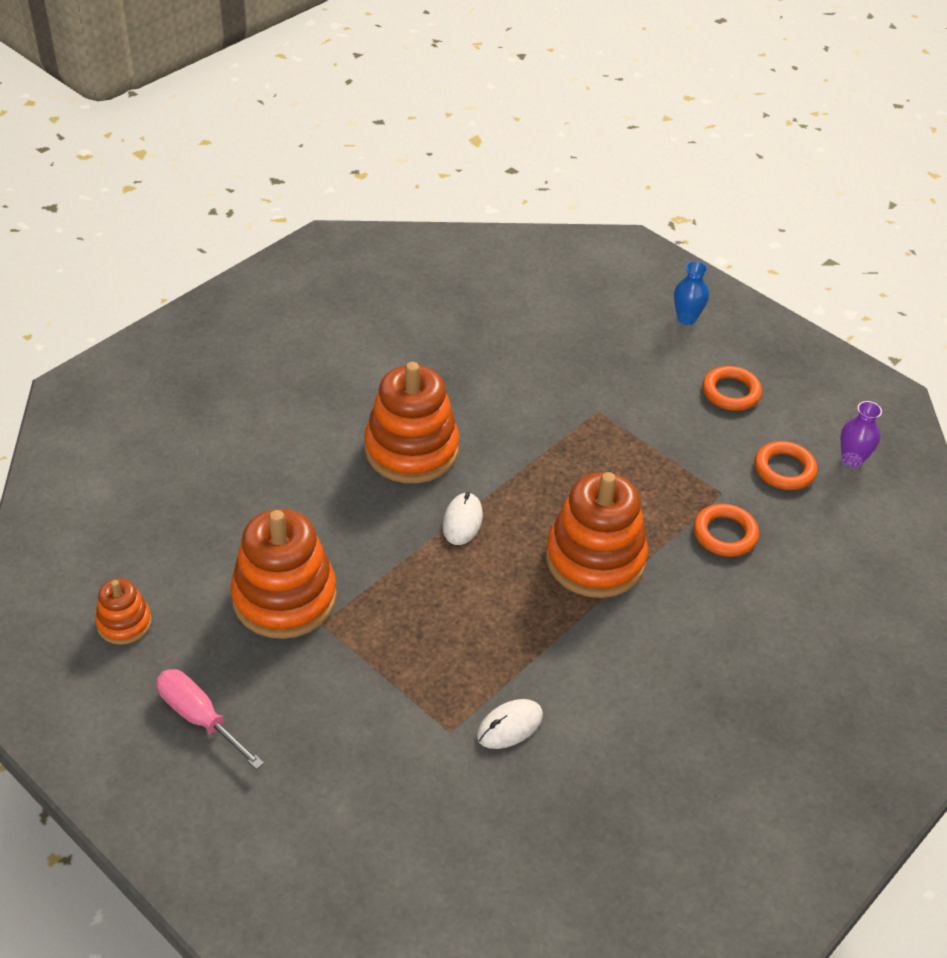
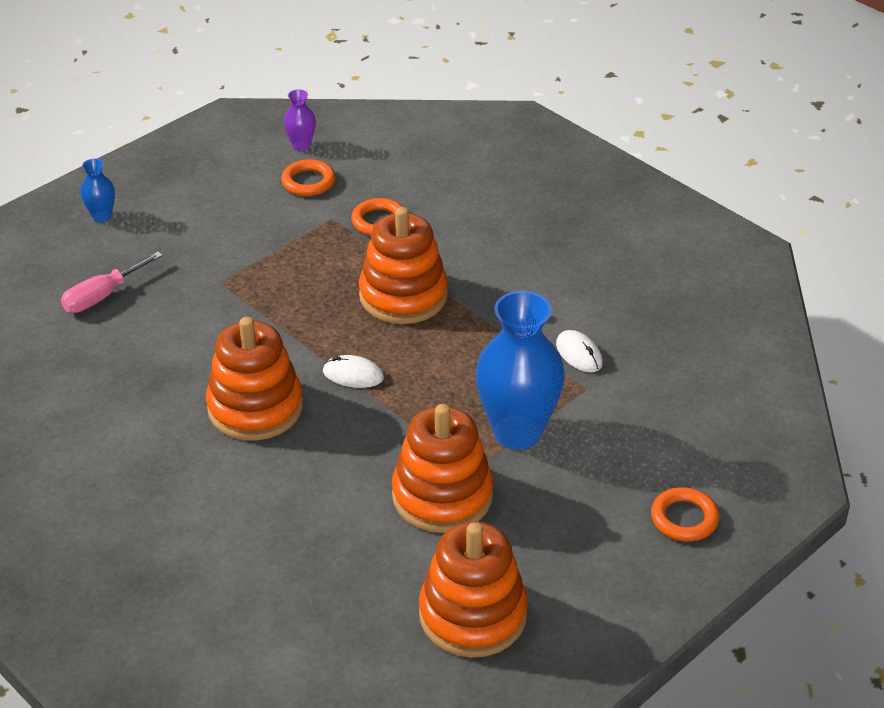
camera: 85 degrees left, 5 degrees down
(124, 623) = (472, 615): orange stacking toy -> orange stacking toy, size x1.97
(199, 717) = (582, 549): pink screwdriver -> pink screwdriver (102, 296)
(376, 663) = (517, 432): none -> blue vase
(731, 392) = (209, 200): orange ring -> orange ring (684, 518)

